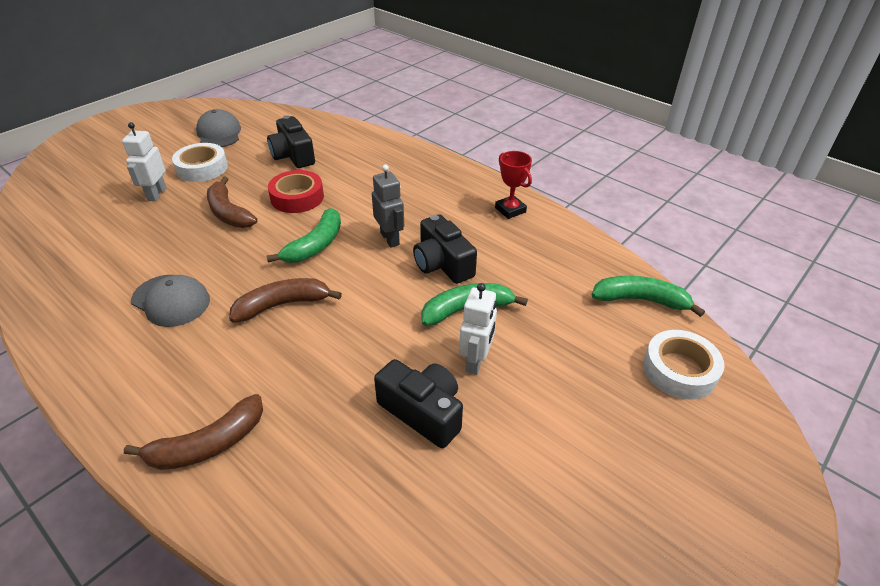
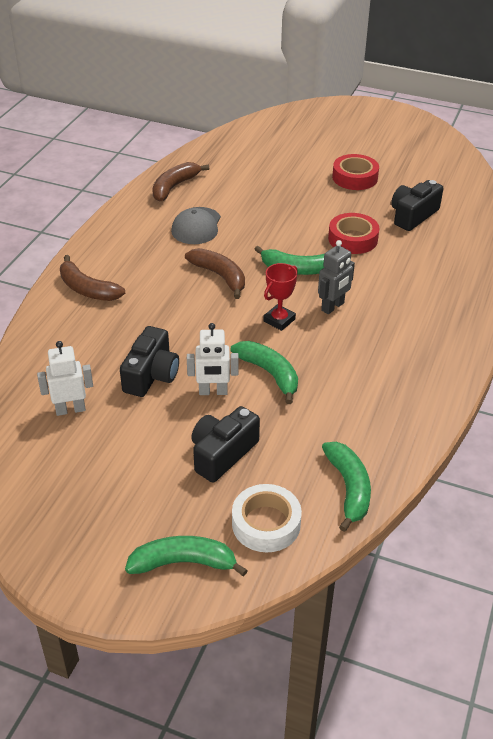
camera: 70 degrees right, 0 degrees up
(156, 194) = (305, 171): white robot -> white robot (70, 409)
(202, 168) = (355, 177): white tape -> red tape
(219, 133) = (412, 165): grey cap -> none
(229, 212) = (307, 213): brown banana -> brown banana (174, 187)
(442, 264) = (319, 346): black camera -> black camera (222, 454)
(510, 210) = (432, 372): red trophy -> red trophy (279, 320)
(731, 454) = (184, 563): none -> green banana

